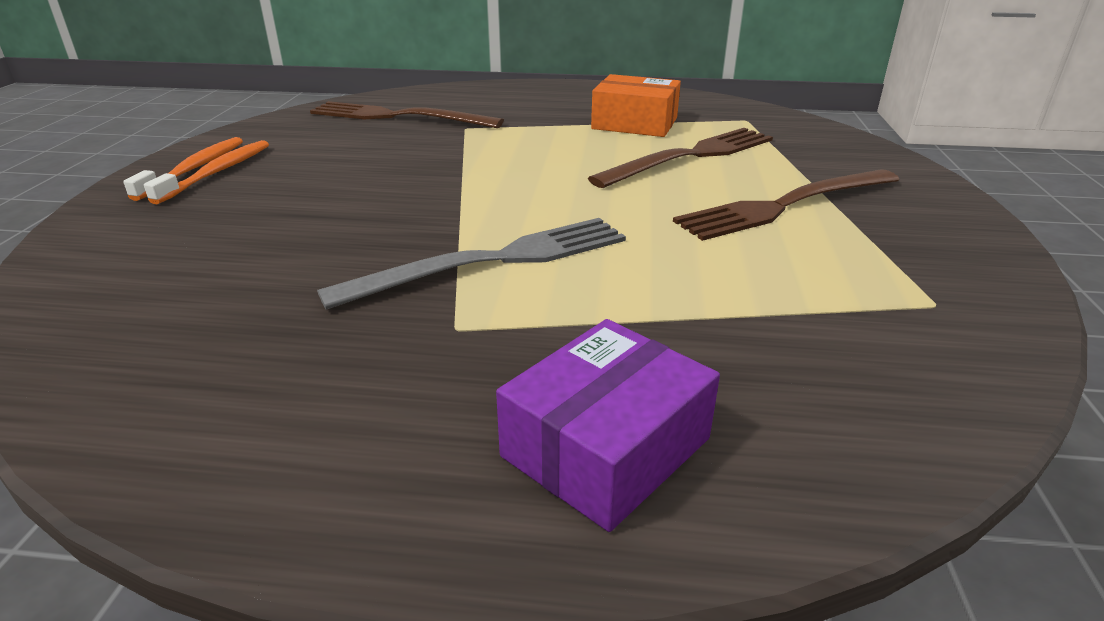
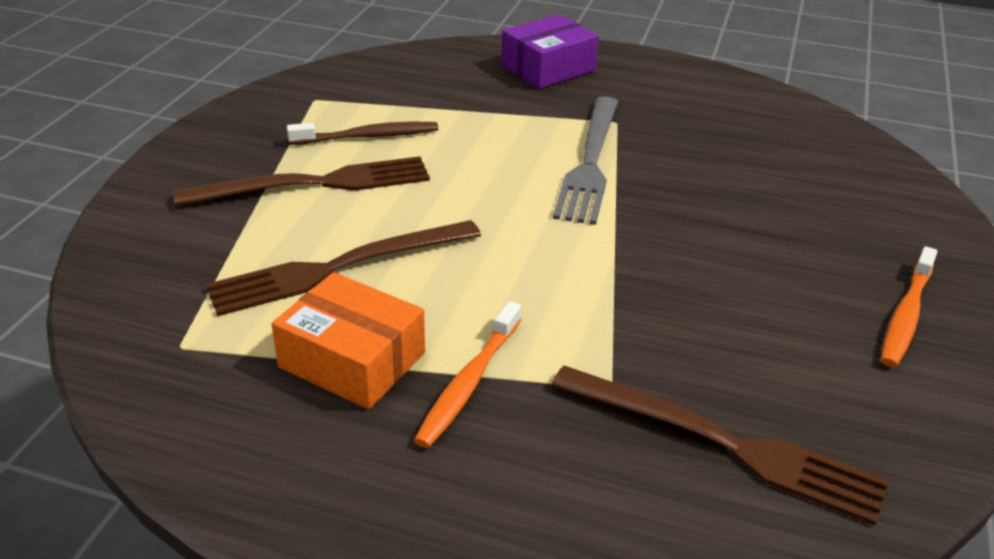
camera: 170 degrees left, 5 degrees up
(194, 169) = (942, 327): orange toothbrush -> orange toothbrush (469, 383)
(492, 261) = (590, 162): grey fork -> grey fork turned 60 degrees counterclockwise
(793, 259) = (368, 136): none -> brown toothbrush

